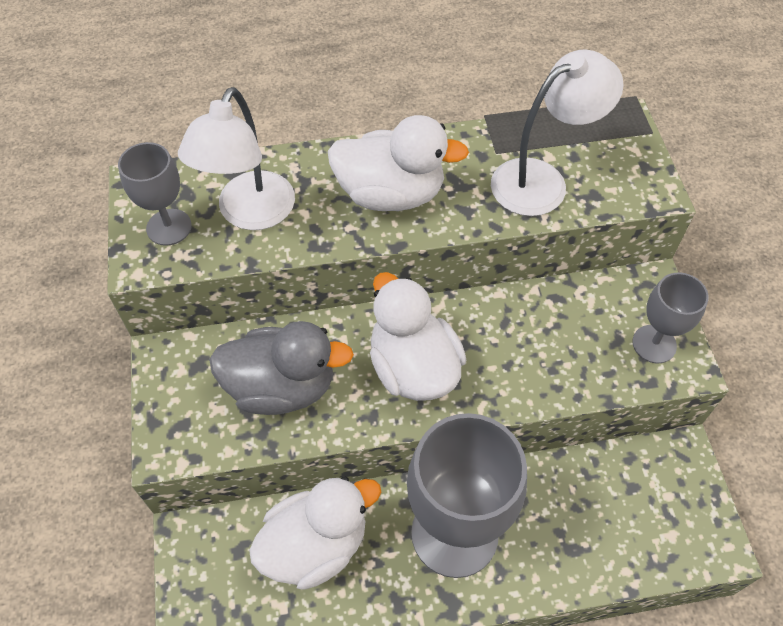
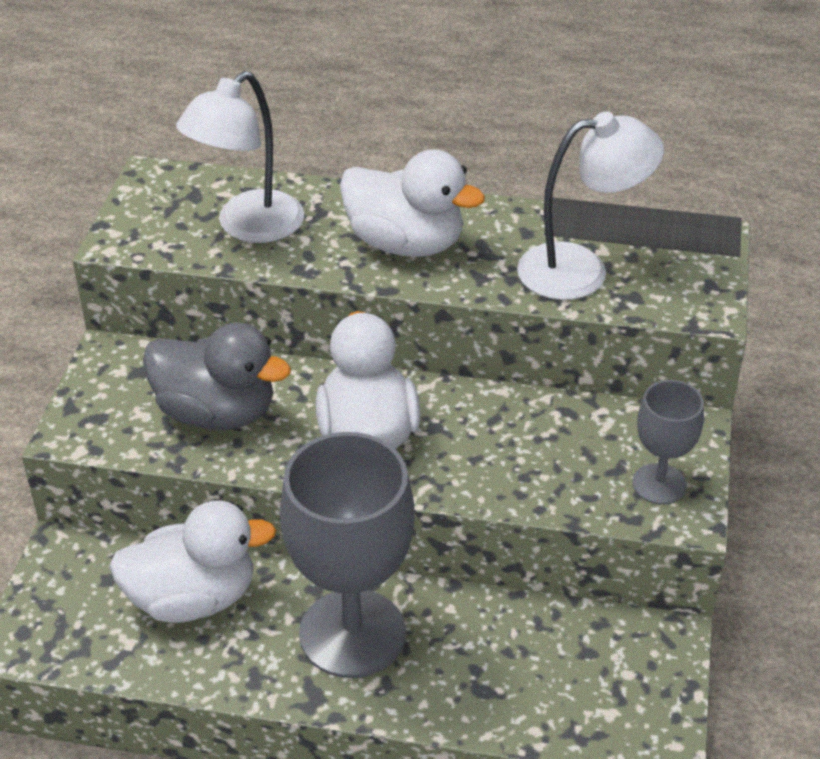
camera: 20 degrees right, 15 degrees down
(169, 227) = (161, 219): grey goblet -> none

